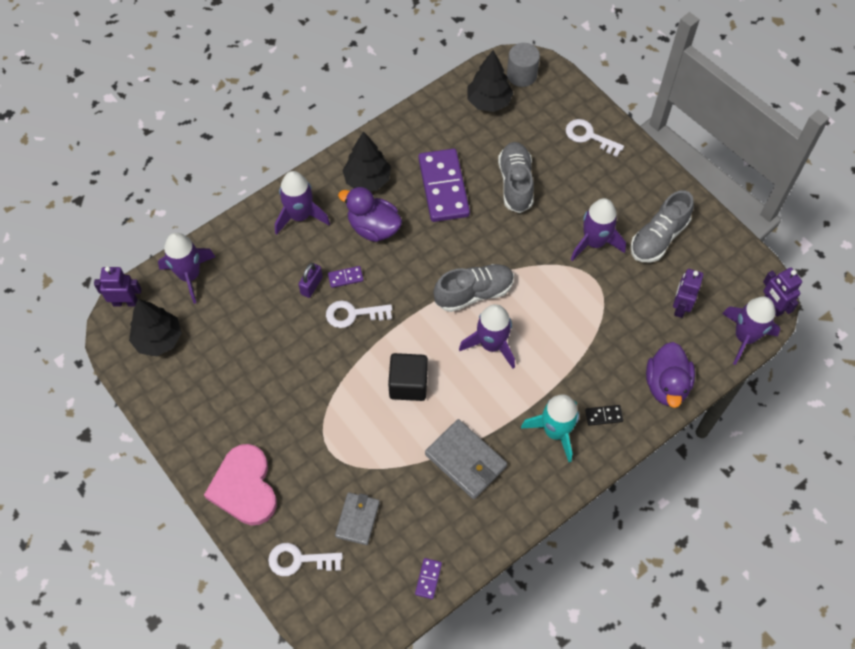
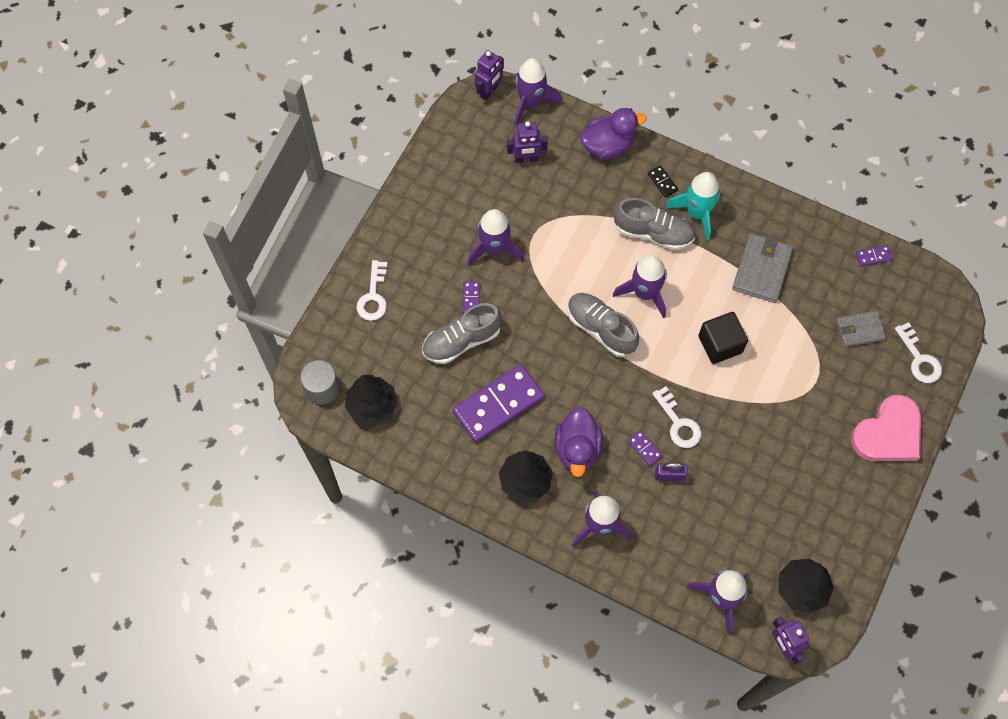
camera: 115 degrees left, 5 degrees up
(553, 206) = (471, 298): none -> purple domino
(658, 237) = (462, 198): grey shoe -> grey shoe (653, 233)

